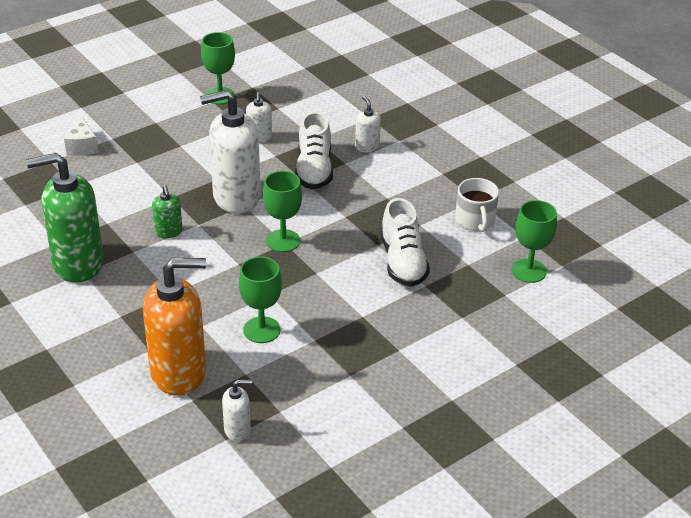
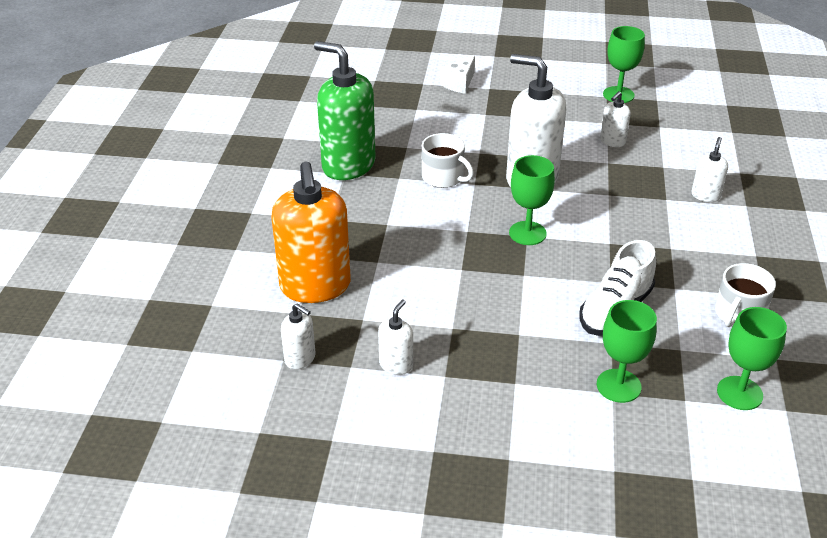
camera: 45 degrees right, 0 degrees up
(168, 232) = (443, 177): green soap dispenser -> white mug
(179, 373) = (315, 286): orange soap dispenser -> orange soap dispenser turned 45 degrees clockwise
(261, 330) = (419, 293): green goblet -> green goblet (618, 386)
(309, 389) = (396, 365): none -> white soap dispenser
(314, 170) = (629, 190): white shoe -> none

